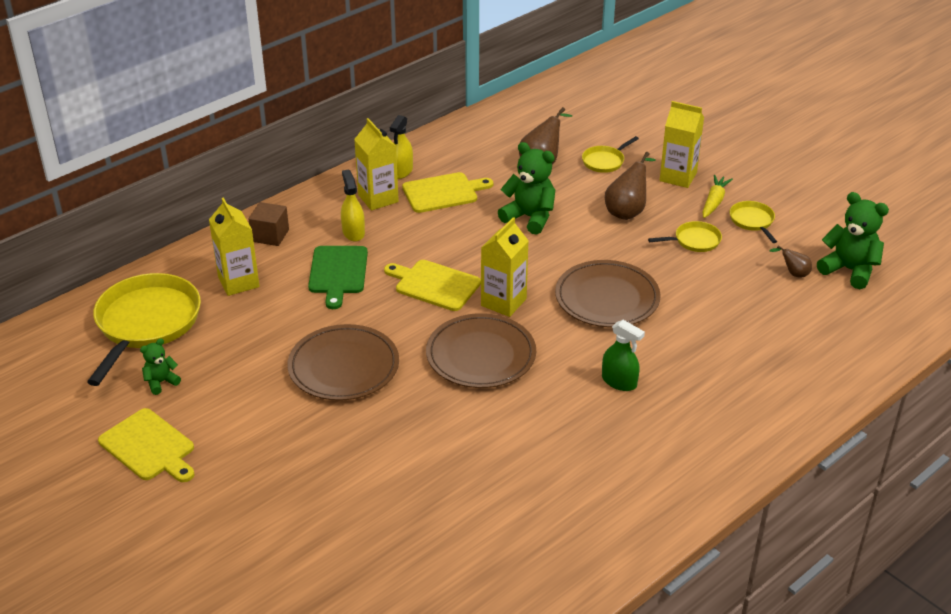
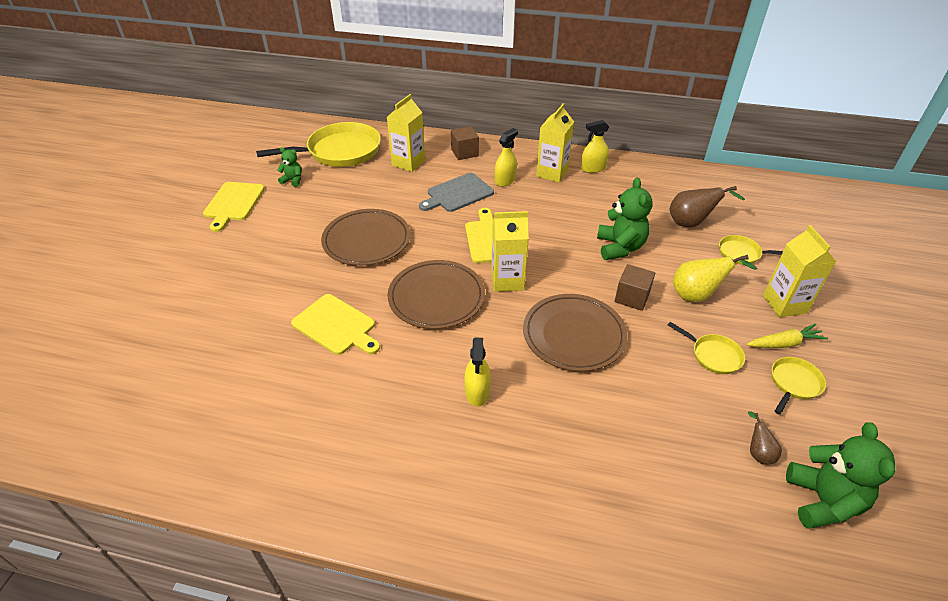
camera: 55 degrees right, 5 degrees up
(338, 273) = (457, 193): green cutting board -> grey cutting board
(443, 192) = (594, 196): yellow cutting board -> yellow cutting board (336, 326)
(596, 245) = (632, 297): none -> brown cube
(619, 381) = (477, 392): green spray bottle -> yellow spray bottle
(627, 211) = (697, 295): brown pear -> yellow pear

